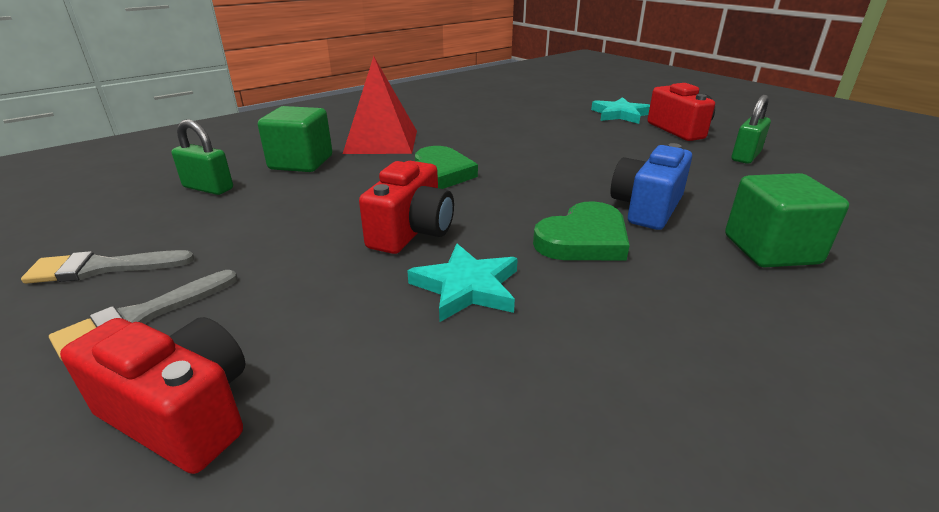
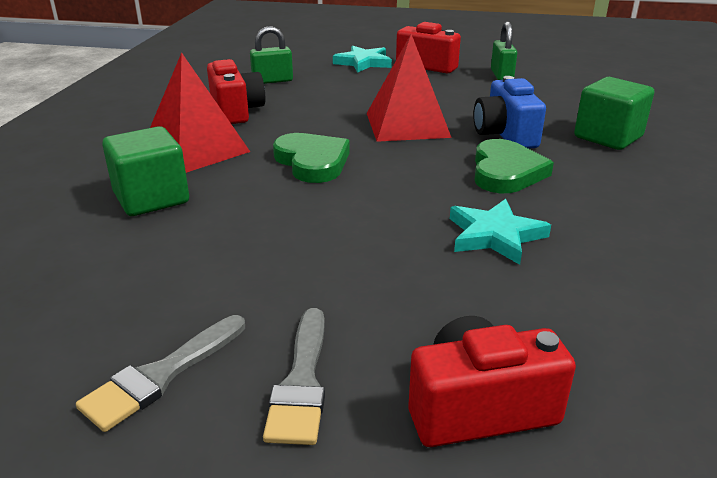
camera: 40 degrees left, 0 degrees up
(208, 188) = (98, 261): green padlock -> green padlock (272, 81)
(412, 231) = (384, 215): red camera -> red camera (236, 111)
(566, 171) = (407, 125): none -> red pyramid

